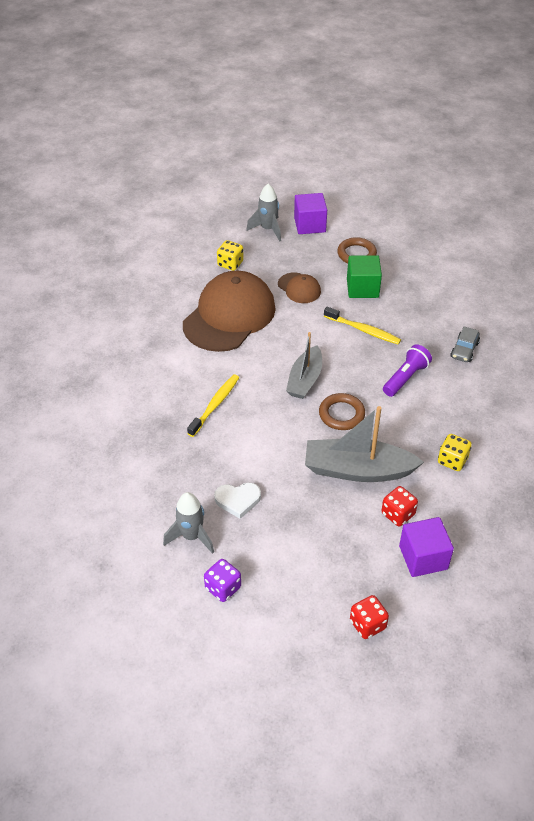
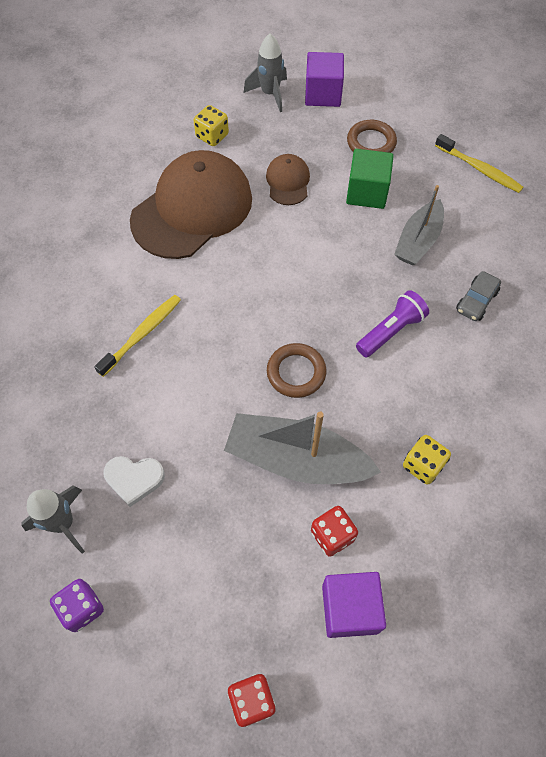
camera: 10 degrees right, 15 degrees up
(299, 288) = (288, 181): brown cap -> brown cap turned 150 degrees counterclockwise
(305, 380) = (262, 315): grey boat -> grey boat (418, 241)
(363, 330) = (353, 253): yellow toothbrush -> yellow toothbrush (479, 169)

